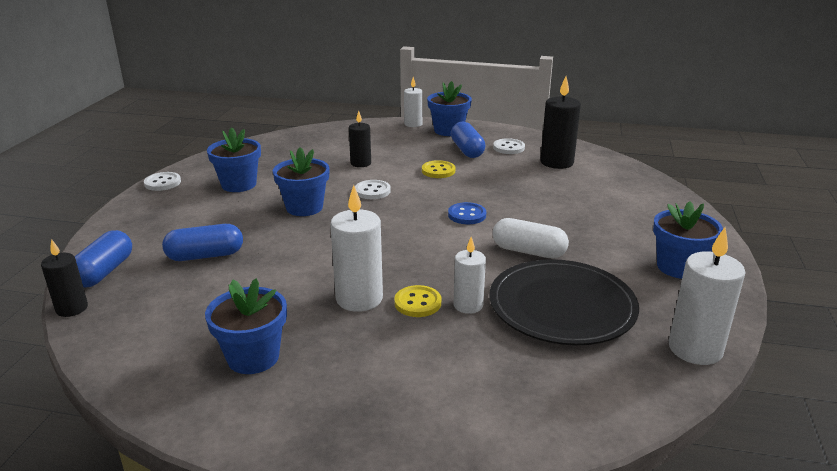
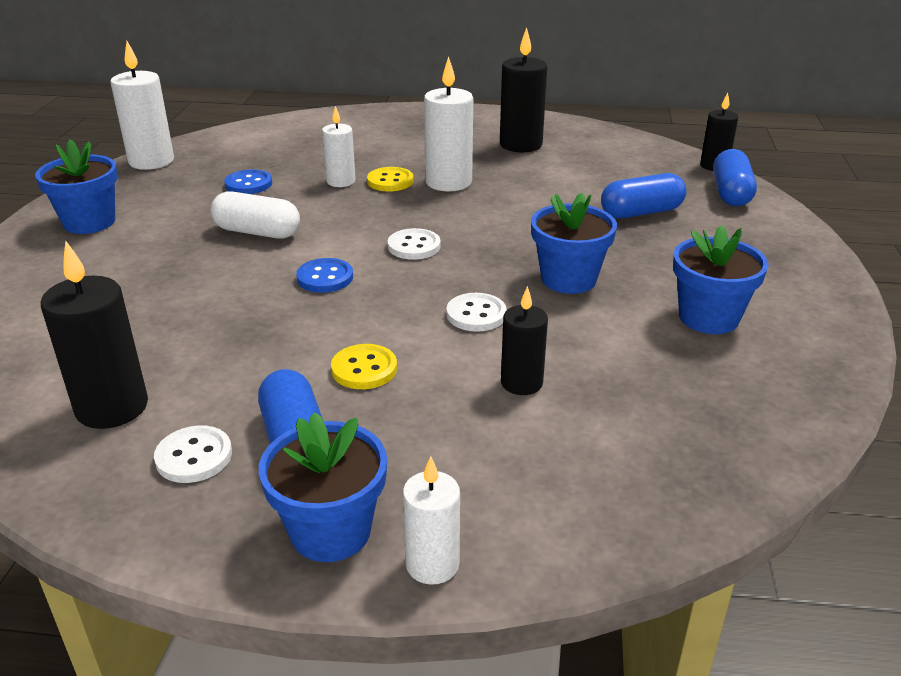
camera: 175 degrees right, 5 degrees up
(162, 183) = (840, 315): white button -> white button (414, 246)
(253, 357) = (520, 145): blue flower pot -> black candle
(562, 306) = (248, 184): black plate -> blue button

